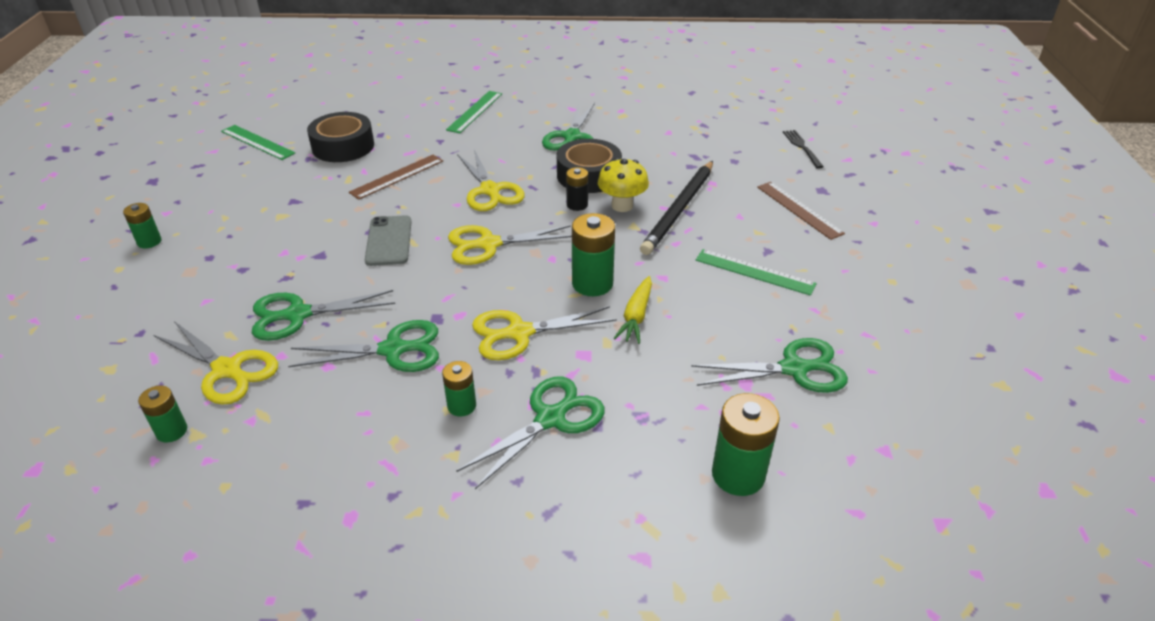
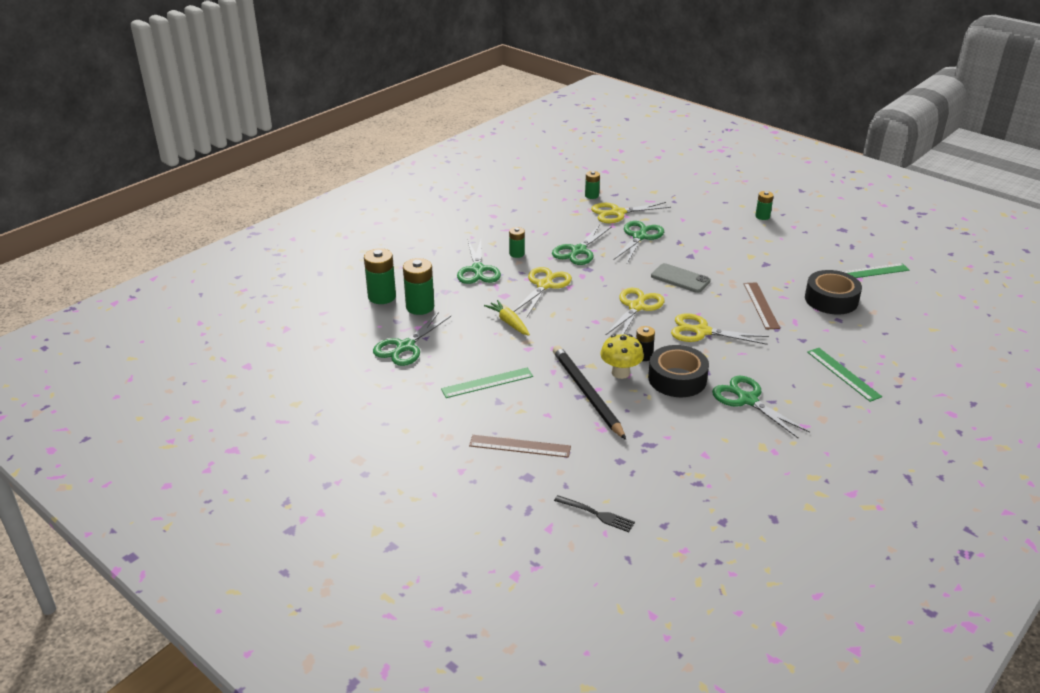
camera: 130 degrees right, 5 degrees down
(592, 283) = (554, 323): green battery -> green battery (420, 307)

